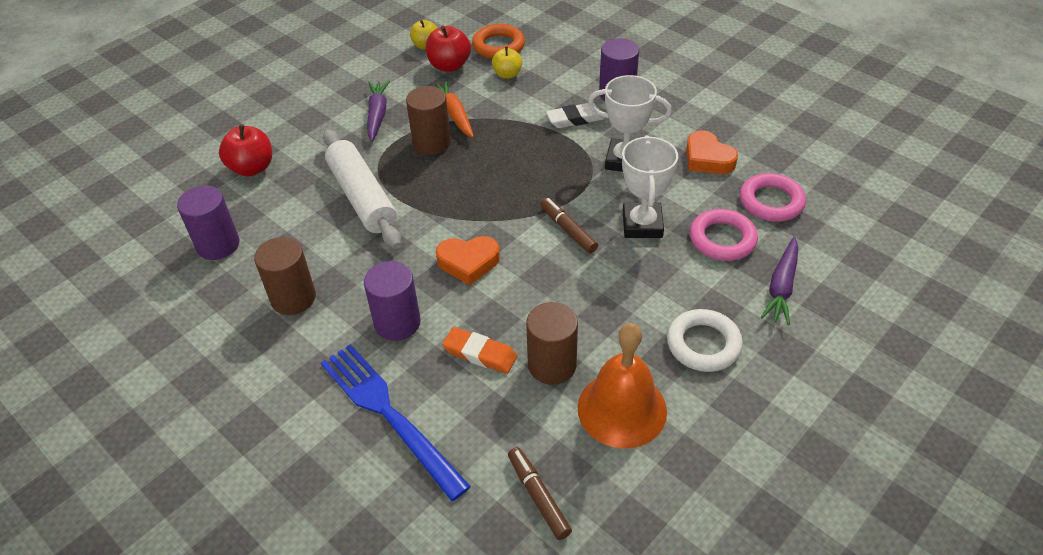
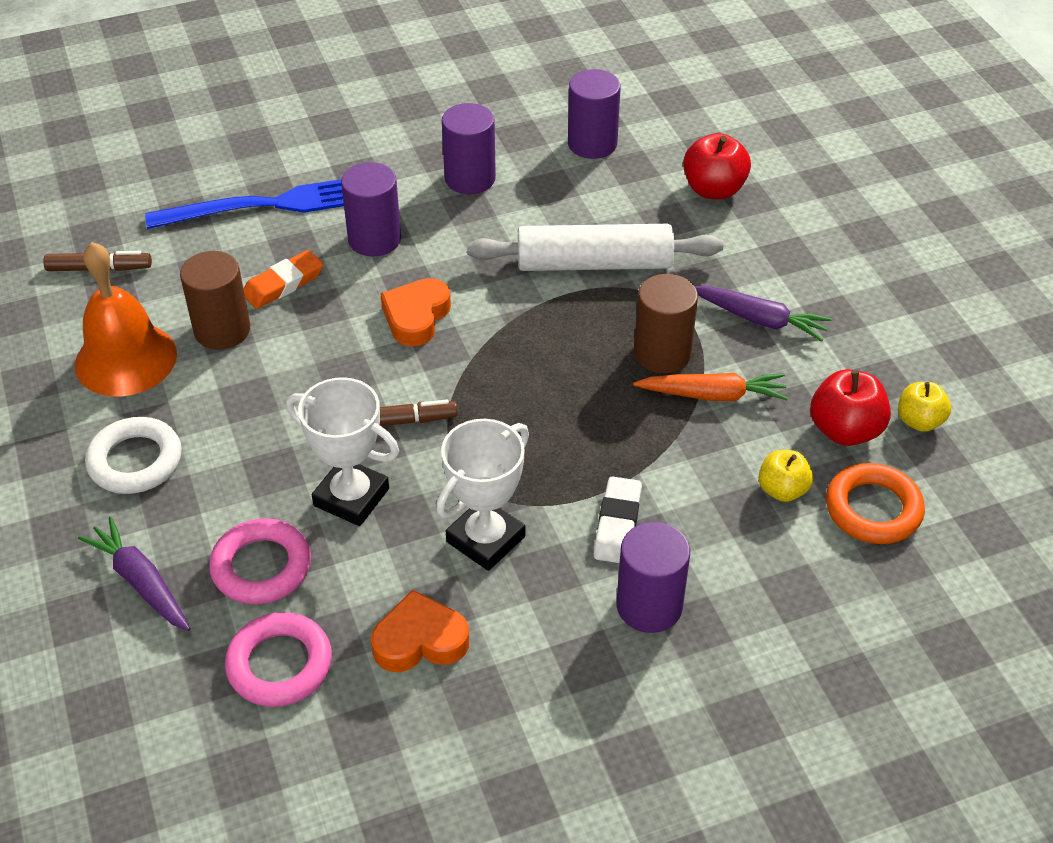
camera: 115 degrees right, 0 degrees up
(293, 298) = (470, 178): brown cylinder -> purple cylinder

